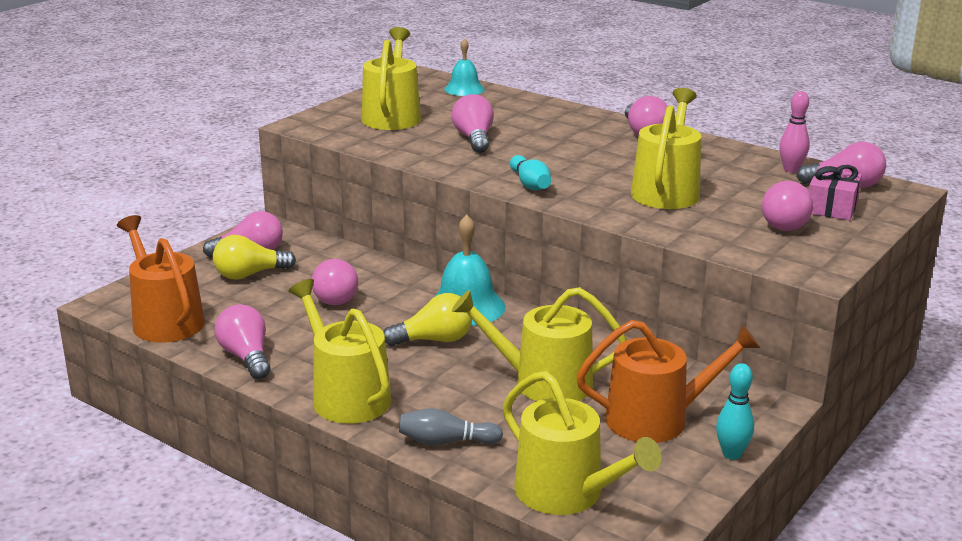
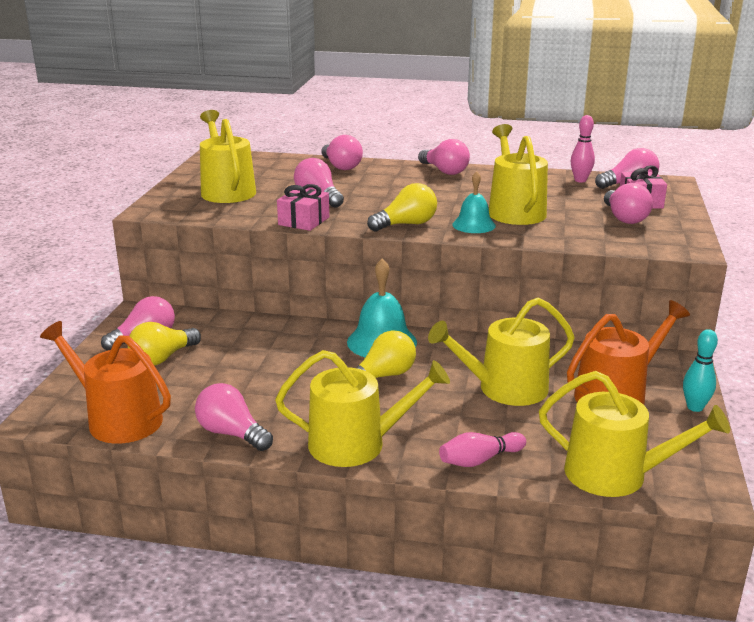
camera: 25 degrees left, 0 degrees up
(336, 296) = (262, 359): pink light bulb -> pink light bulb (341, 166)
(346, 396) = (356, 444): yellow watering can -> yellow watering can turned 150 degrees clockwise
(431, 161) = (304, 221): none -> pink gift
(446, 442) = (480, 460): grey bowling pin -> pink bowling pin
(464, 89) = (263, 160): turquoise bell -> turquoise bell (473, 225)
(530, 184) = (406, 224): turquoise bowling pin -> yellow light bulb

